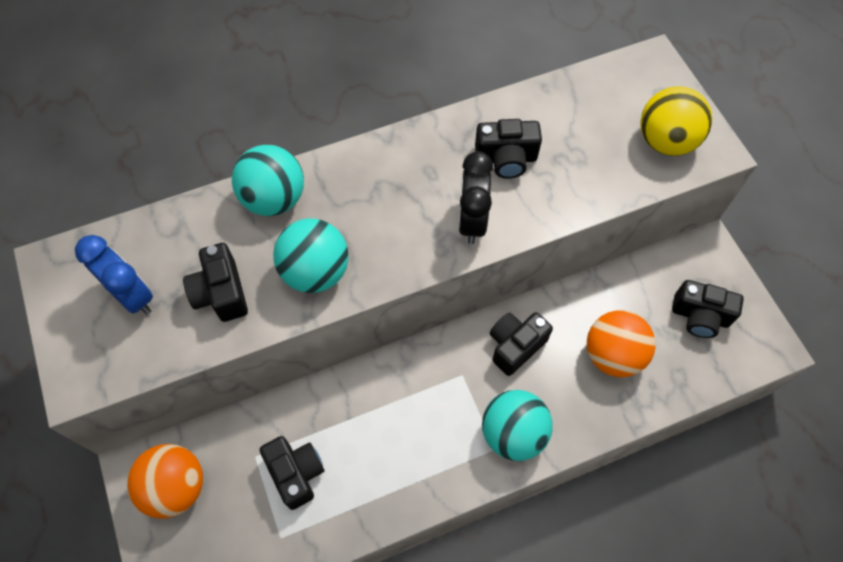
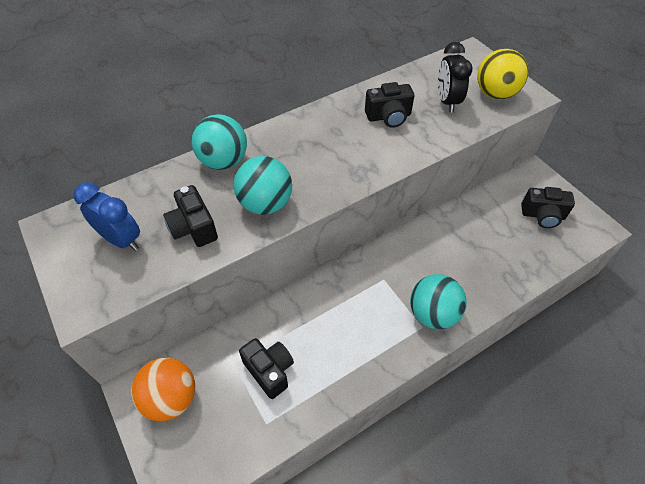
camera: 10 degrees left, 10 degrees down
(472, 221) = (375, 157): black clock -> black clock (447, 101)
(515, 346) = (418, 254): black camera -> none
(613, 354) = (490, 249): orange ball -> none

